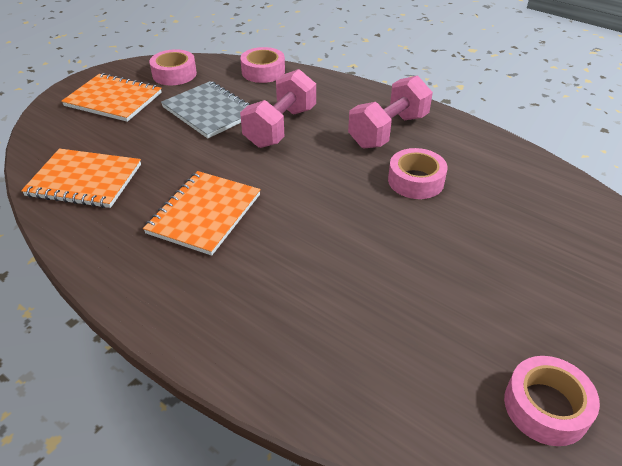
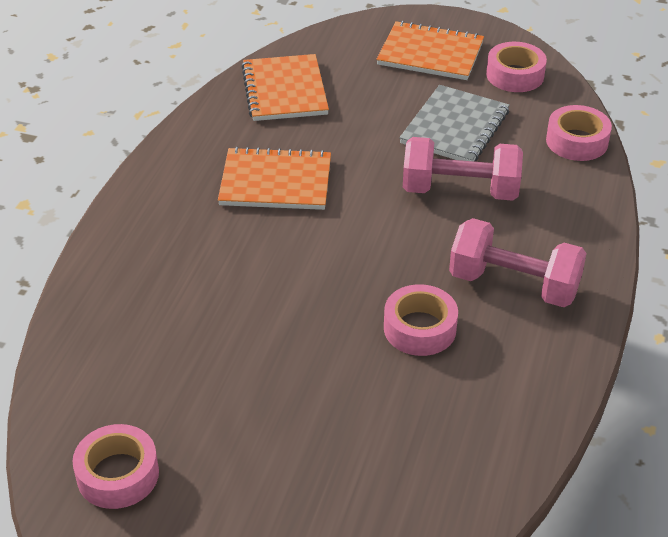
camera: 70 degrees right, 0 degrees up
(113, 99) = (430, 53): orange notebook -> orange notebook turned 75 degrees counterclockwise

